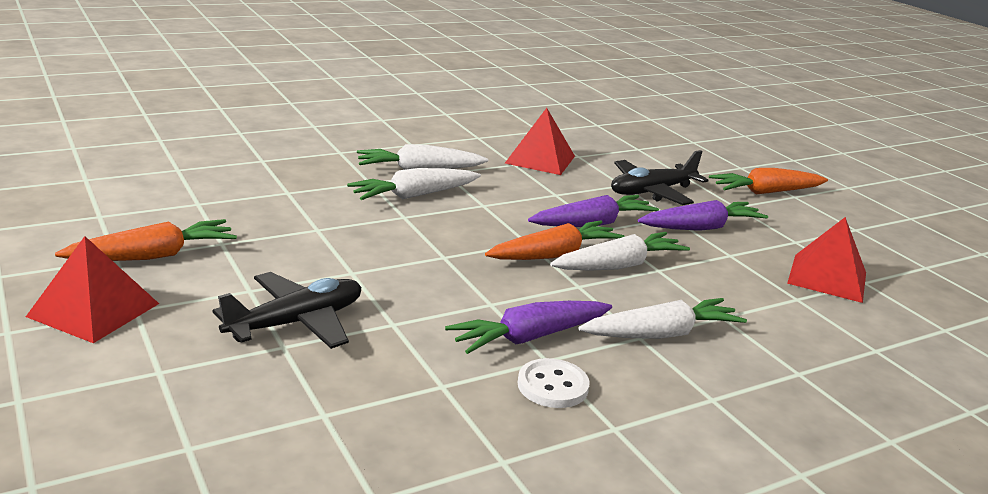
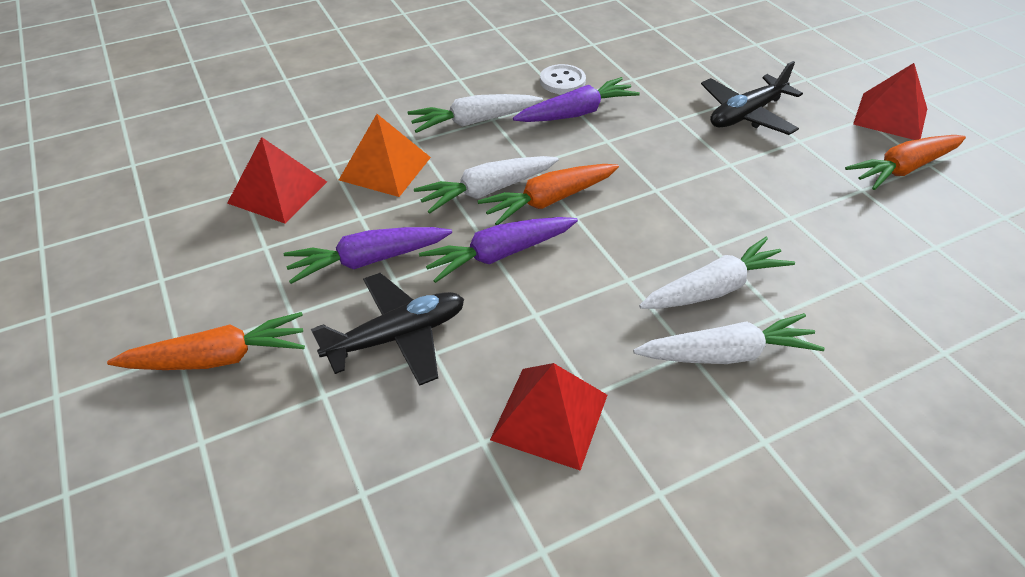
camera: 175 degrees left, 20 degrees up
(736, 291) = (385, 168): none -> orange pyramid

